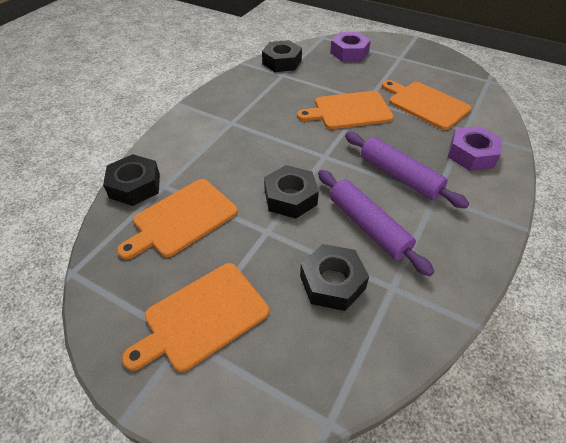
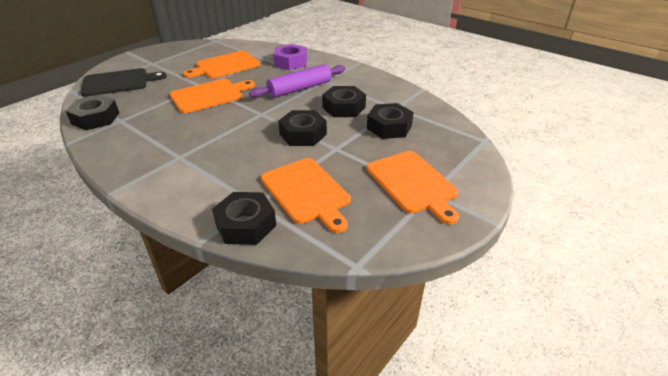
camera: 80 degrees left, 10 degrees down
(349, 52) = (118, 82): purple nut -> black cutting board
(349, 111) = (209, 95): orange cutting board -> orange cutting board turned 120 degrees counterclockwise
(368, 226) = (343, 107): purple rolling pin -> black nut

